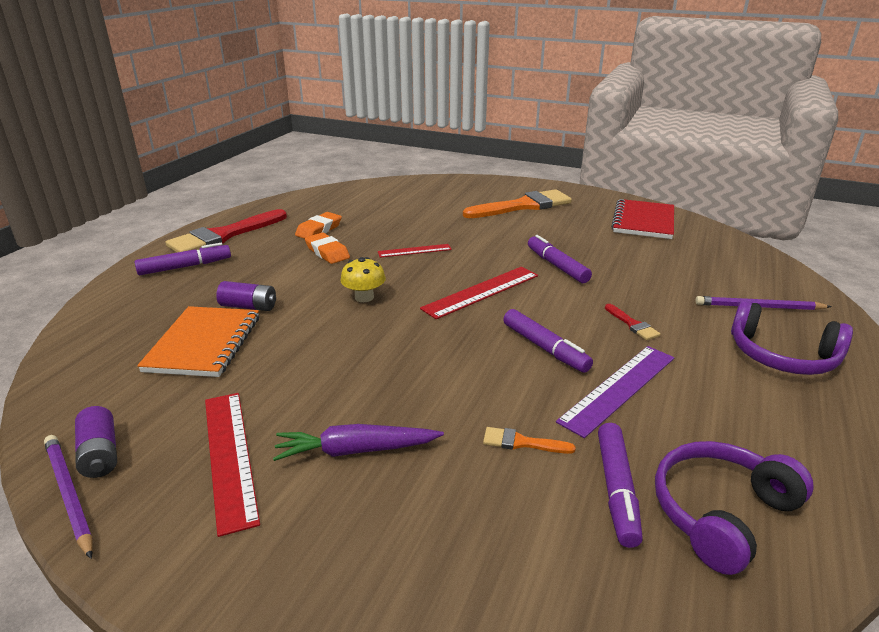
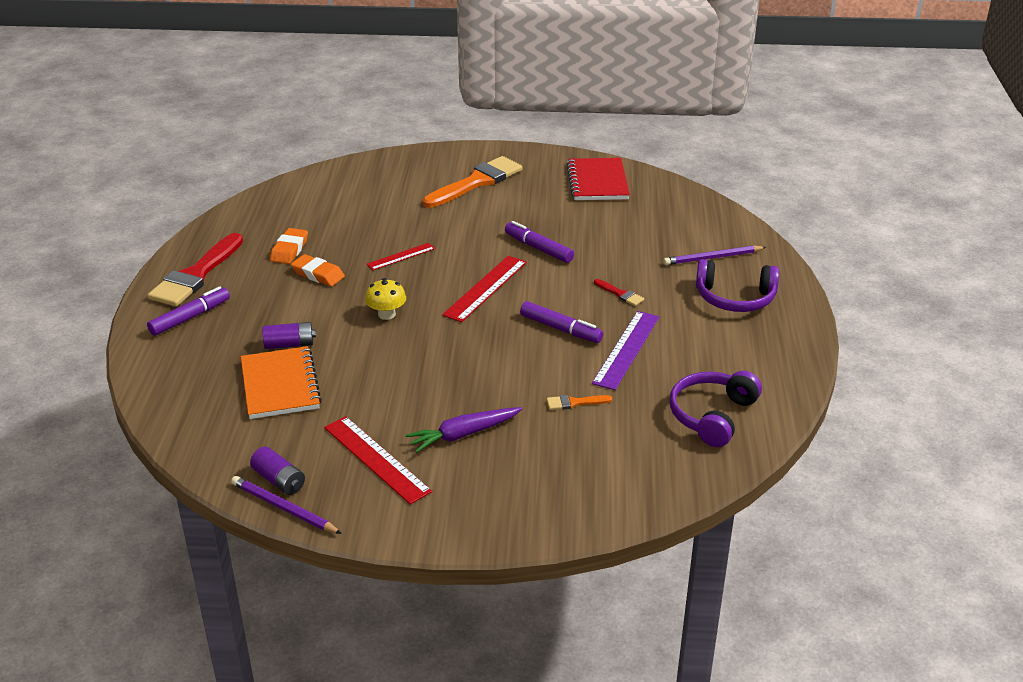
camera: 20 degrees left, 5 degrees up
(616, 490) = (646, 417): purple marker -> none

